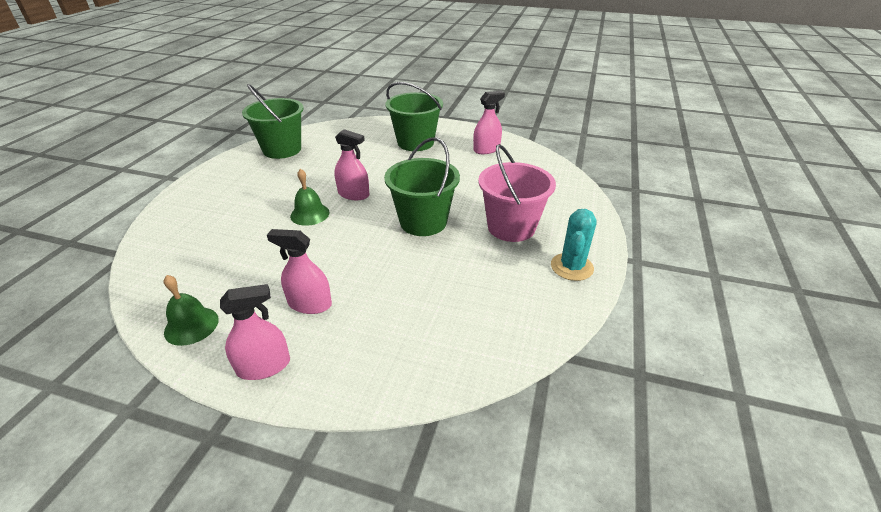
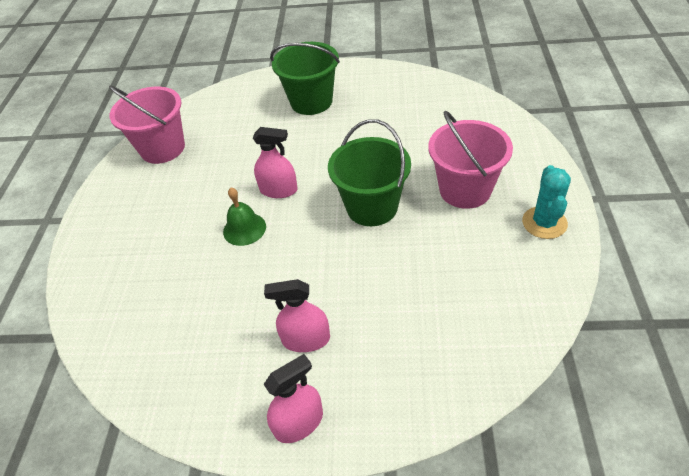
camera: 10 degrees left, 10 degrees up
(191, 325) = (196, 400): green bell -> none
(282, 149) = (162, 148): green bucket -> pink bucket
(486, 149) = (394, 93): pink spray bottle -> none

